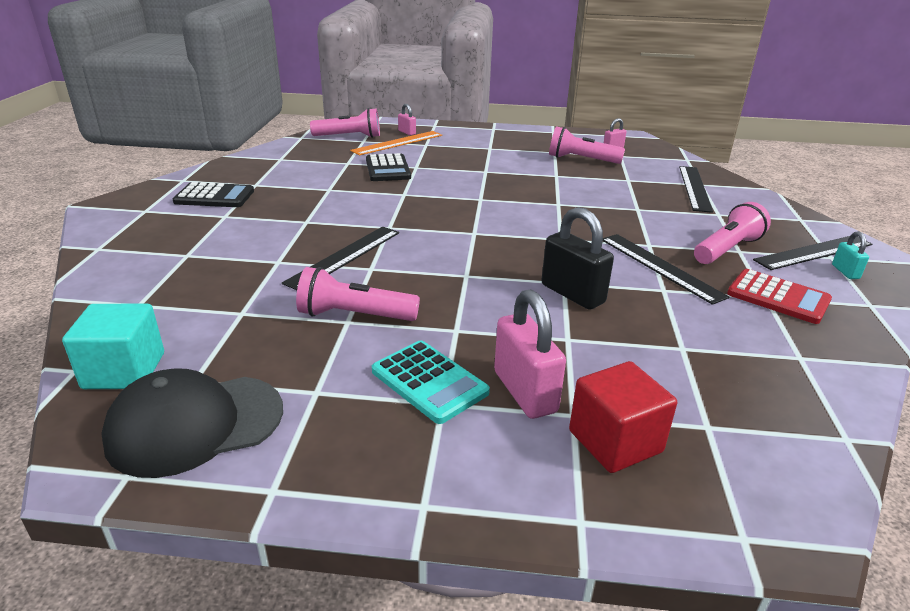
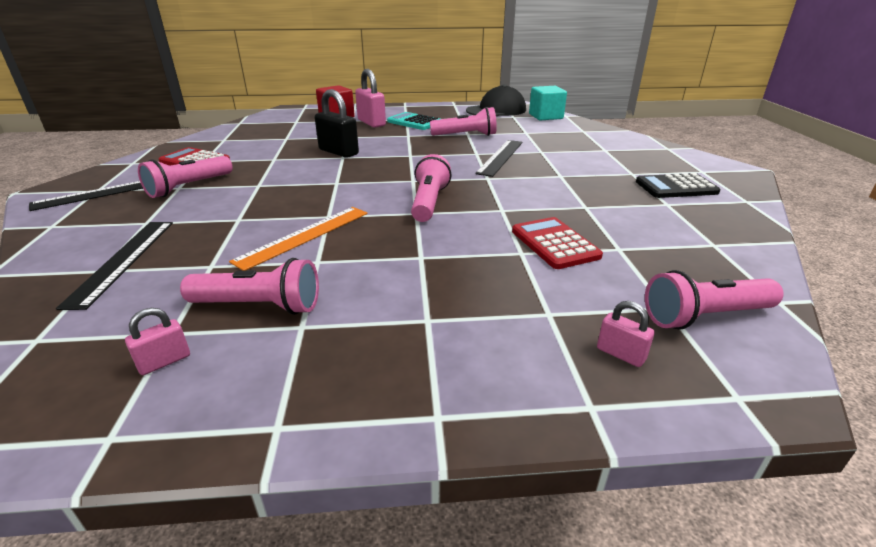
camera: 170 degrees right, 0 degrees up
(387, 169) = (554, 243): black calculator -> red calculator
(397, 143) = (601, 310): orange ruler -> orange ruler (304, 236)
(466, 206) = (429, 202): none -> pink flashlight
(660, 267) = (264, 170): black ruler -> none
(845, 272) = (109, 180): turquoise padlock -> none

